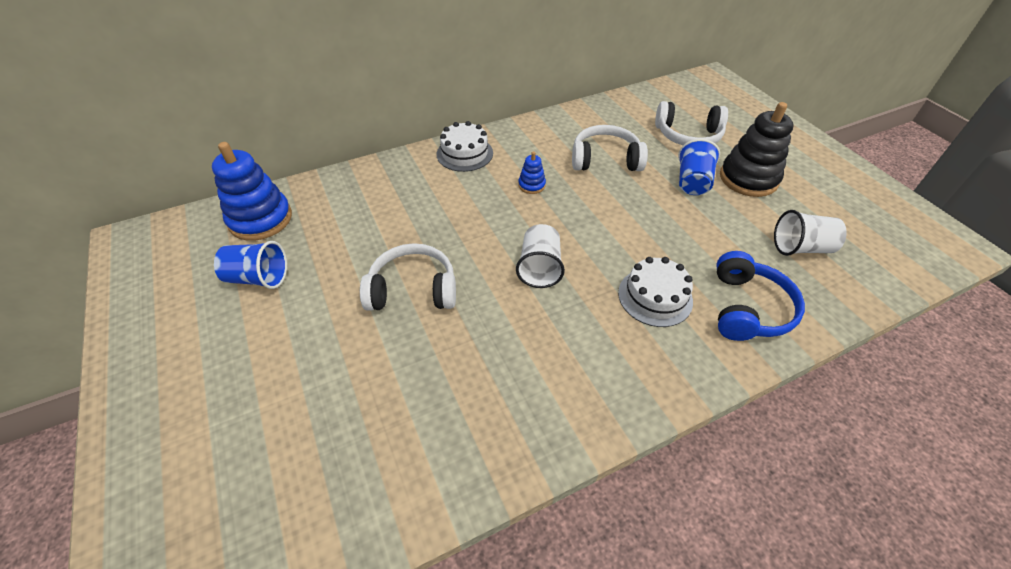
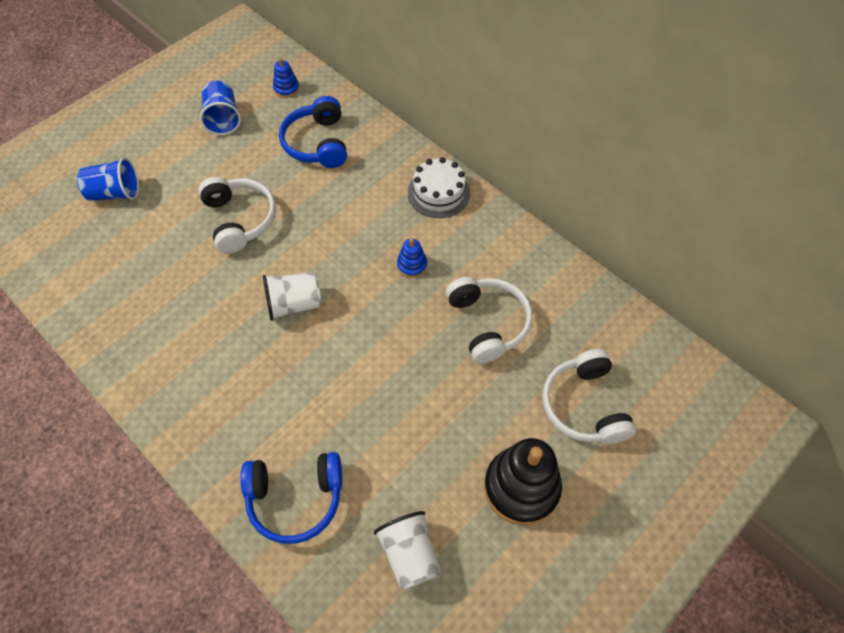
camera: 70 degrees right, 10 degrees up
(260, 219) = (286, 89): blue stacking toy -> blue stacking toy, size x0.47
(353, 212) = (317, 143): none -> blue headphones
(655, 297) = (286, 409): white cake -> none
(692, 182) = (485, 422): blue cup -> blue cup (115, 193)

